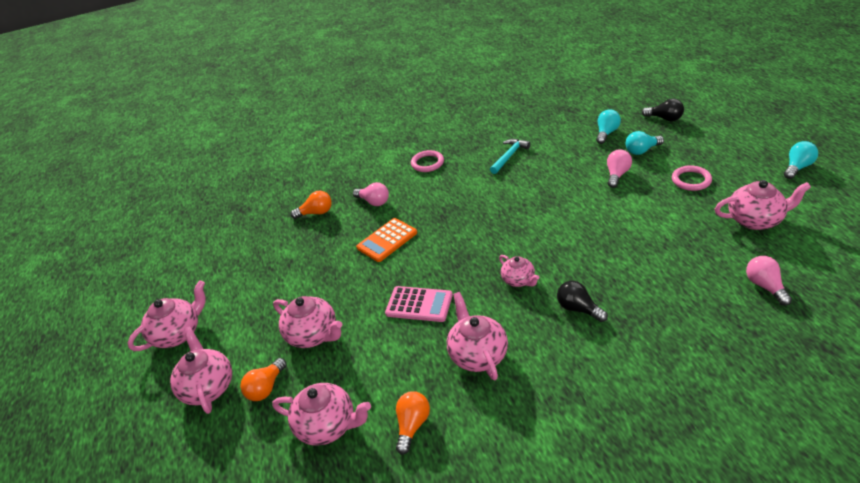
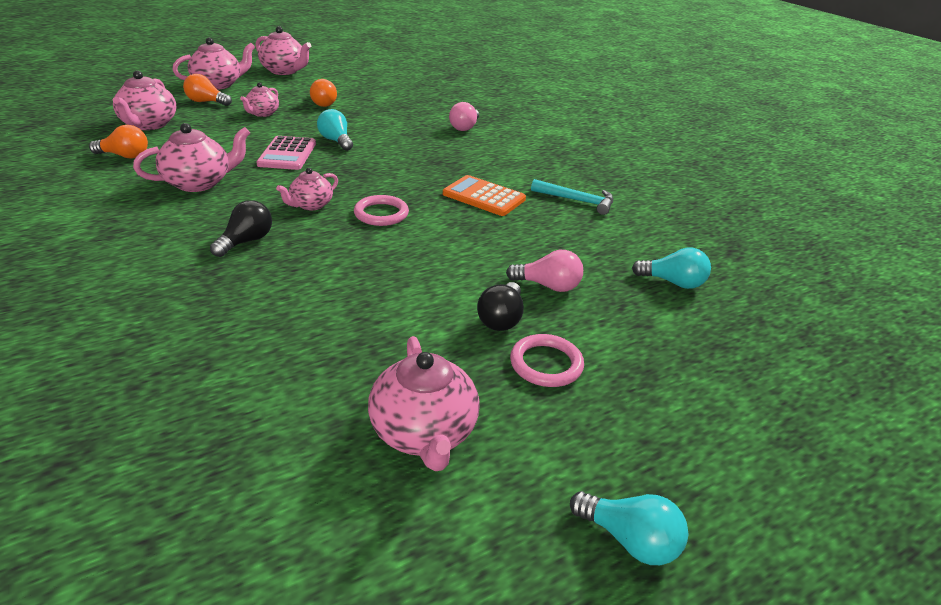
camera: 70 degrees right, 5 degrees down
(313, 335) = (262, 113): pink teapot -> pink teapot, size x0.62
(316, 213) = (444, 104): orange light bulb -> orange light bulb (322, 103)
(387, 240) = (395, 136): orange calculator -> orange calculator (483, 197)
(427, 163) = (547, 151): pink ring -> pink ring (381, 214)
(642, 150) = (629, 315): turquoise light bulb -> turquoise light bulb (336, 141)
(664, 118) = (756, 352): black light bulb -> black light bulb (501, 319)
(765, 286) = (235, 415): pink light bulb -> none

